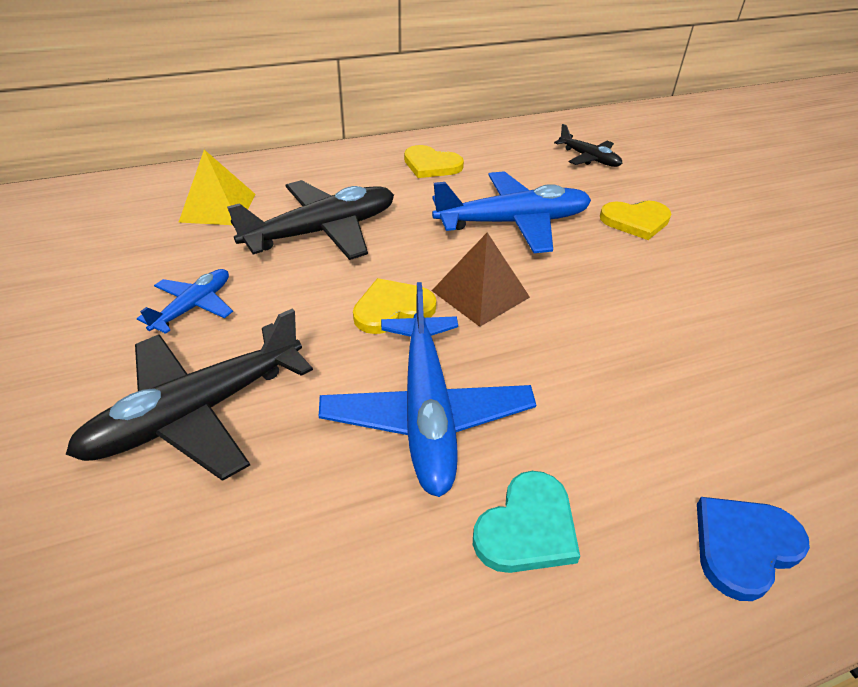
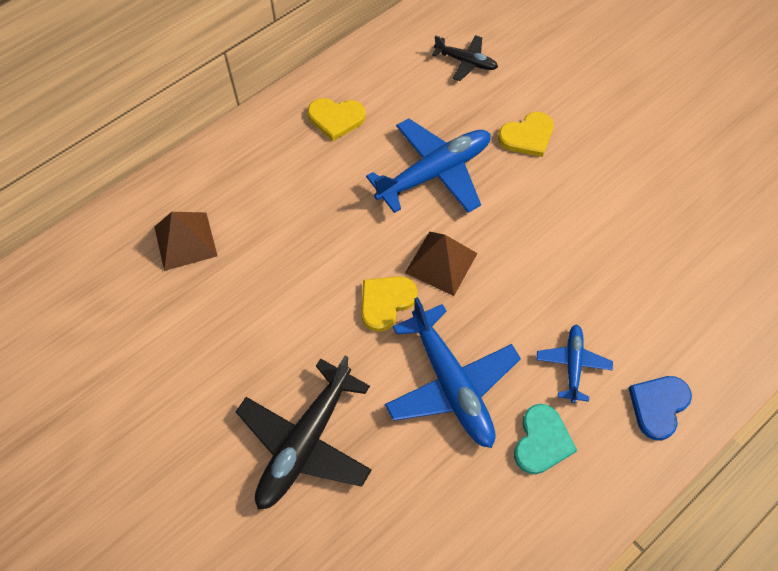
camera: 20 degrees left, 20 degrees up
(193, 307) = (240, 355): blue plane -> blue plane (572, 365)
(218, 207) = (185, 241): yellow pyramid -> brown pyramid
(322, 232) = (289, 239): black plane -> none

